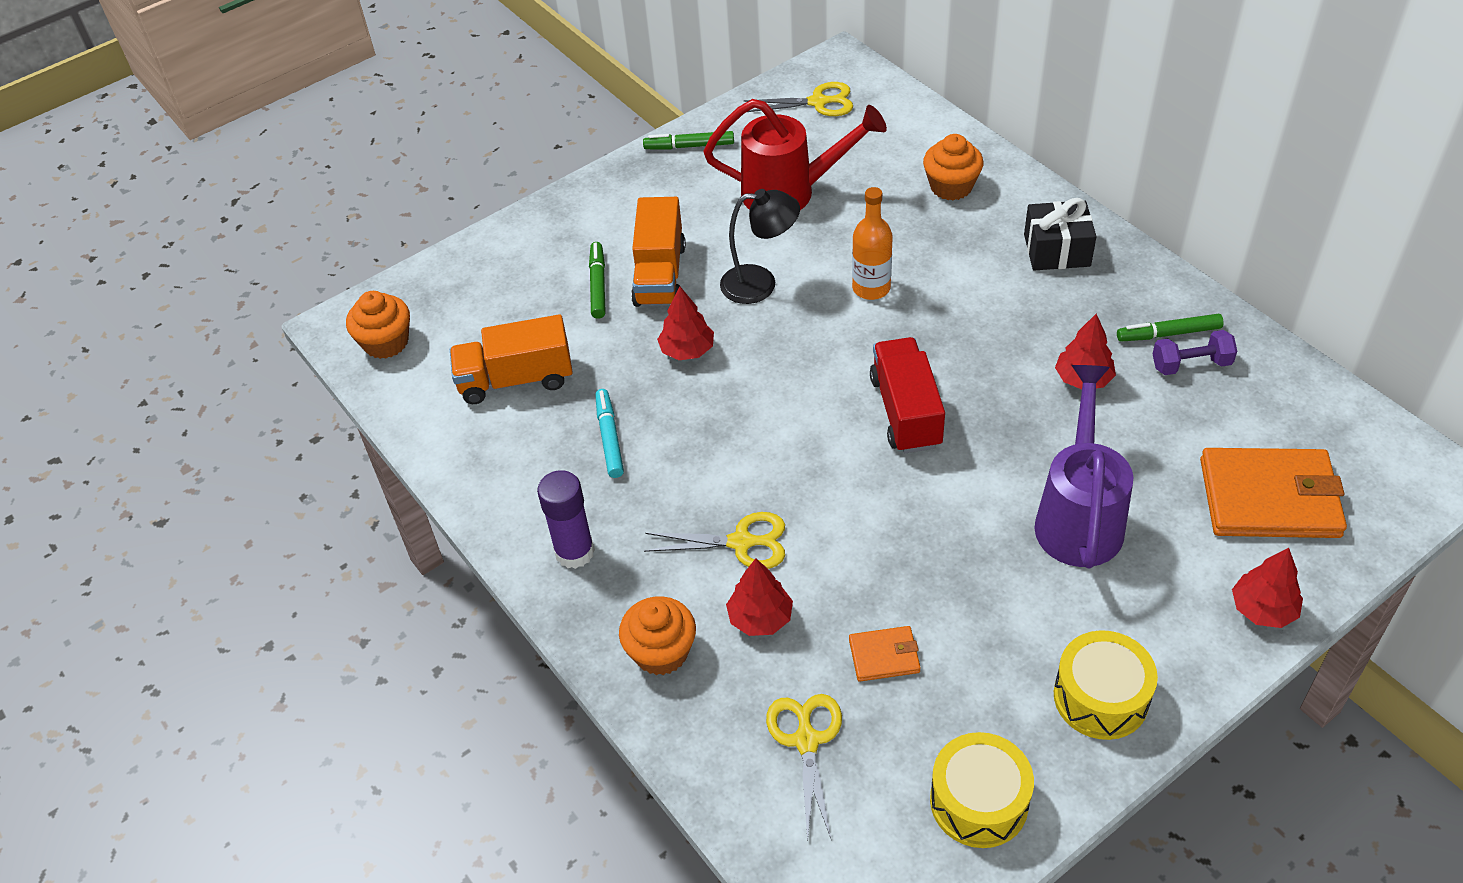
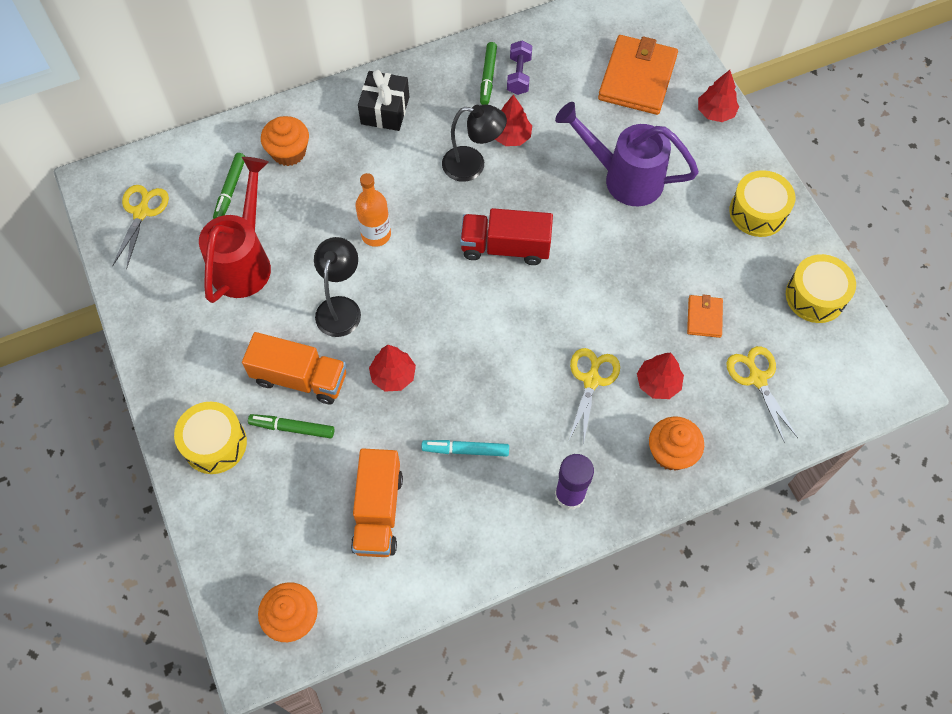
camera: 80 degrees left, 15 degrees up
(565, 232) = (215, 443): none -> yellow drum
(689, 146) = (149, 322): green marker -> green marker (230, 190)
(806, 740) = (757, 378): yellow scissors -> yellow scissors turned 60 degrees clockwise
(1016, 351) = (472, 165): none -> black lamp

